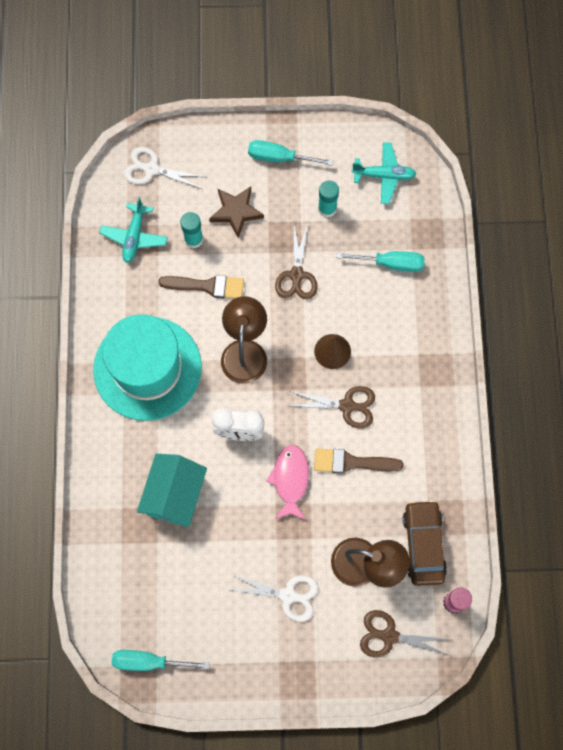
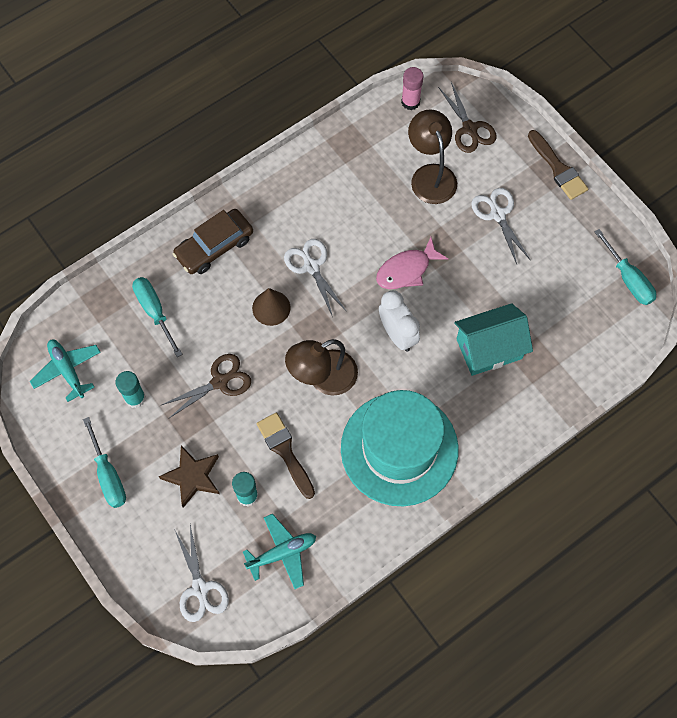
camera: 125 degrees left, 5 degrees down
(347, 406) = (311, 266): brown scissors -> white scissors
(351, 462) = (357, 234): brown brush -> brown brush (558, 168)
(423, 544) = (382, 146): brown car -> brown car (214, 246)

